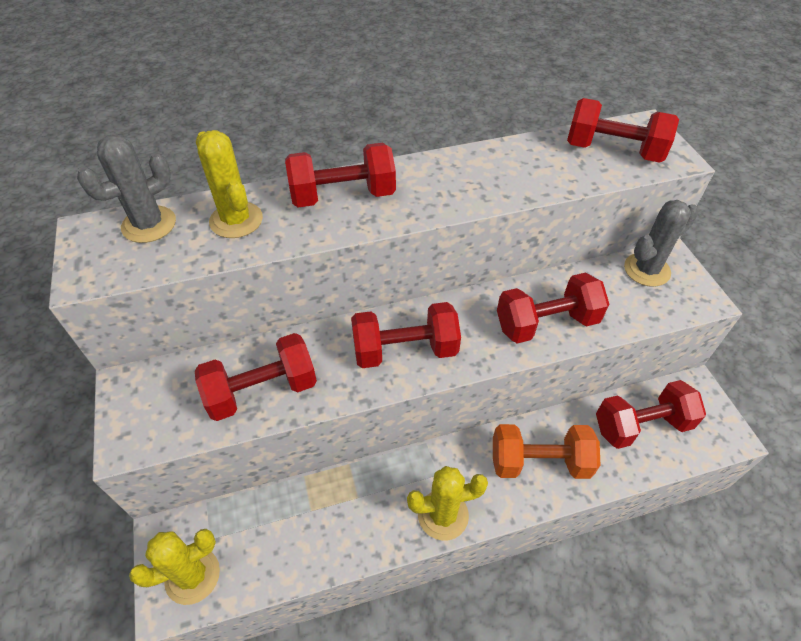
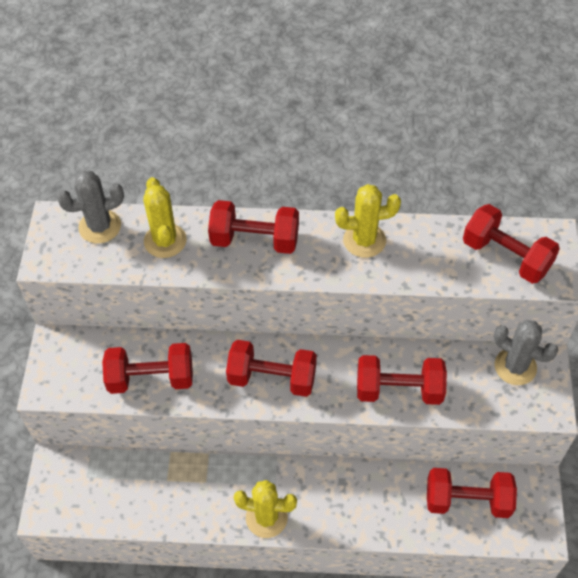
camera: 20 degrees right, 5 degrees up
(192, 576) = (67, 499): yellow cactus -> yellow cactus (364, 240)
(539, 462) = (363, 502): orange dumbbell -> none
(646, 270) = (515, 367): grey cactus -> grey cactus turned 45 degrees clockwise

